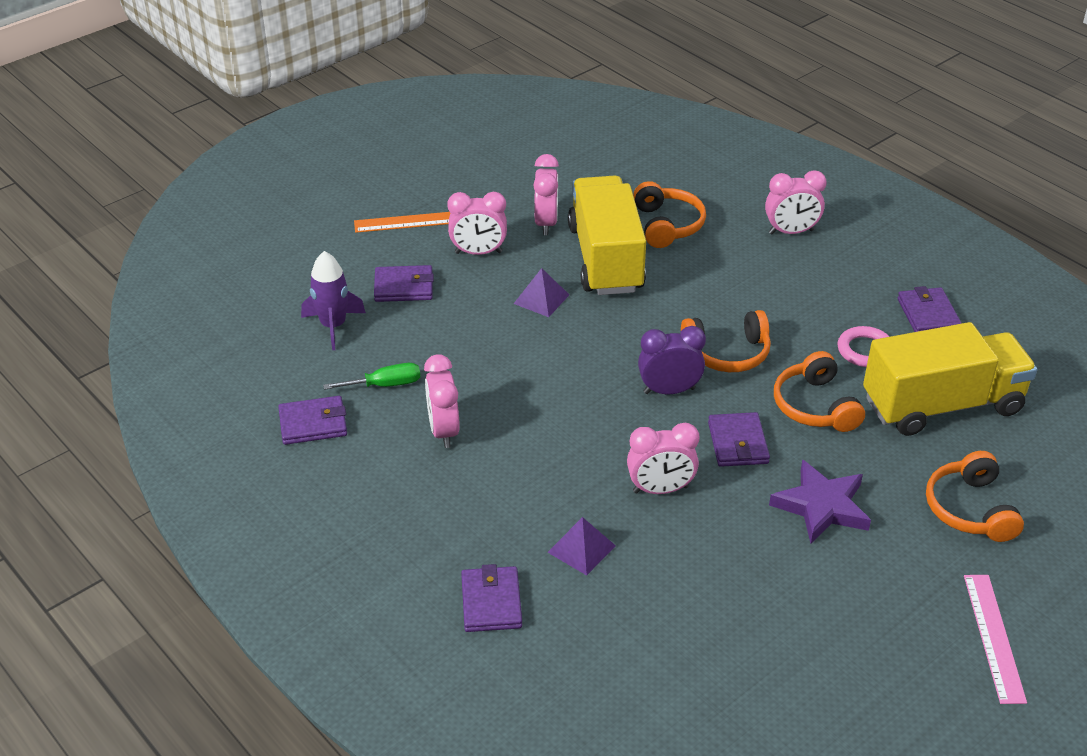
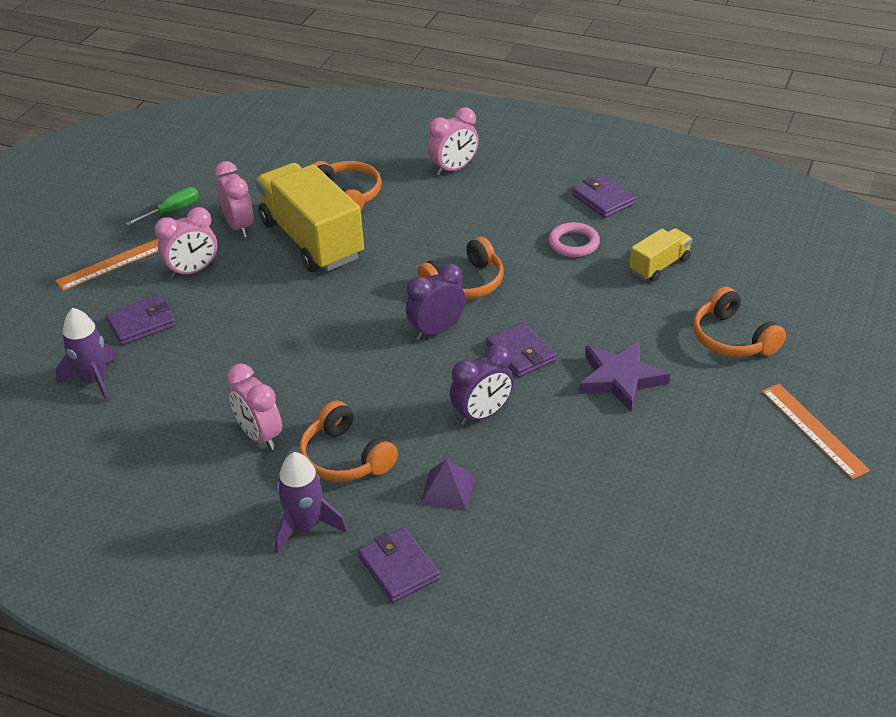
camera: 25 degrees left, 0 degrees up
(313, 424) = (130, 475): purple wallet -> none
(385, 385) = (178, 415): green screwdriver -> green screwdriver (172, 211)
(433, 530) = (306, 526): none -> purple rocket
(541, 299) = (276, 292): purple pyramid -> none
(660, 489) = (482, 415): pink clock -> purple clock
(815, 406) = (563, 301): orange headphones -> orange headphones (345, 457)
(942, 405) = (659, 265): yellow truck -> yellow truck, size x0.48
(994, 637) = (814, 430): pink ruler -> orange ruler

